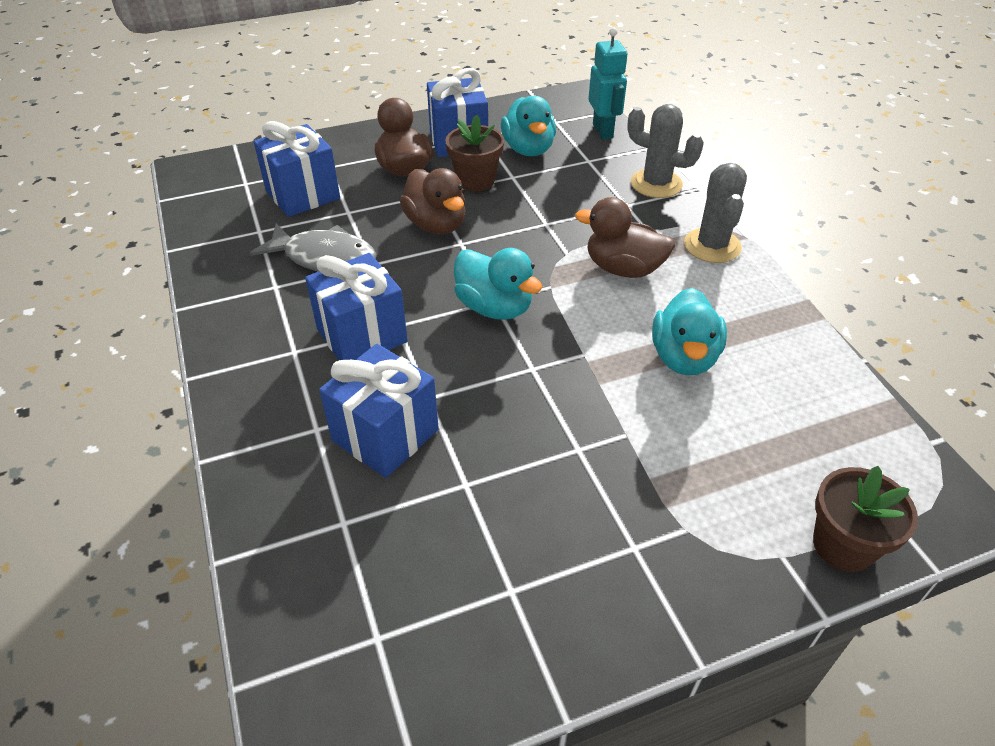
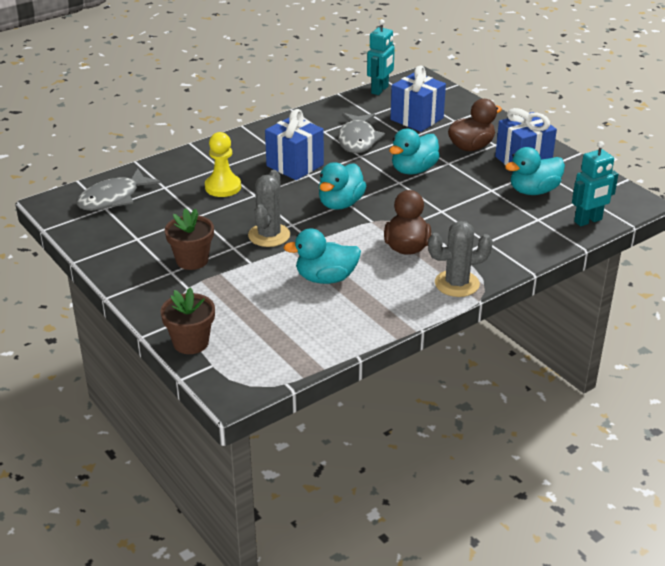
camera: 75 degrees right, 10 degrees down
(193, 209) = (380, 90): none -> turquoise robot
(346, 619) = (113, 198): none -> grey fish
(385, 435) = (223, 187): blue gift -> yellow pawn
(436, 225) = (413, 170): brown duck -> turquoise duck
(475, 180) = (475, 176): brown flower pot -> brown flower pot (192, 260)
(656, 184) = (525, 253): grey cactus -> grey cactus (269, 235)

